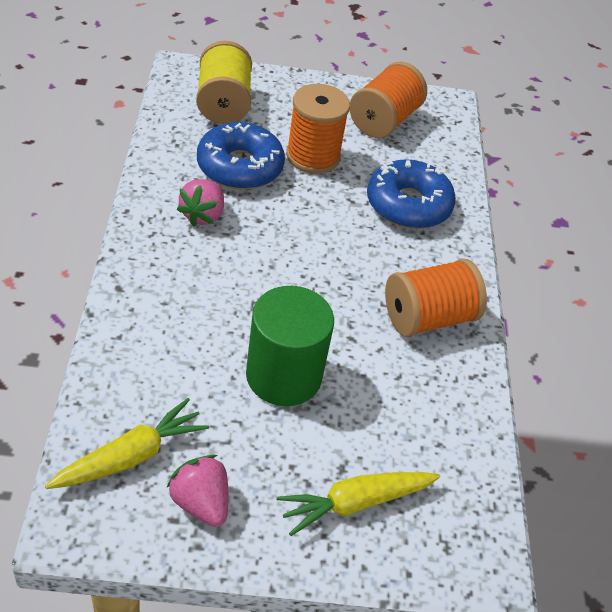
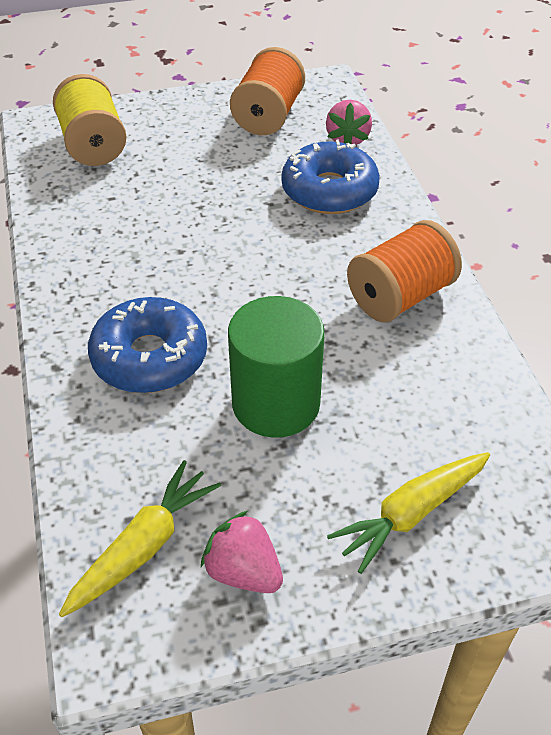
camera: 10 degrees left, 0 degrees up
(203, 215) = (118, 263): pink strawberry -> pink strawberry (347, 139)
(240, 167) = (137, 203): blue donut -> blue donut (149, 357)
(313, 156) = (210, 171): orange spool -> none

